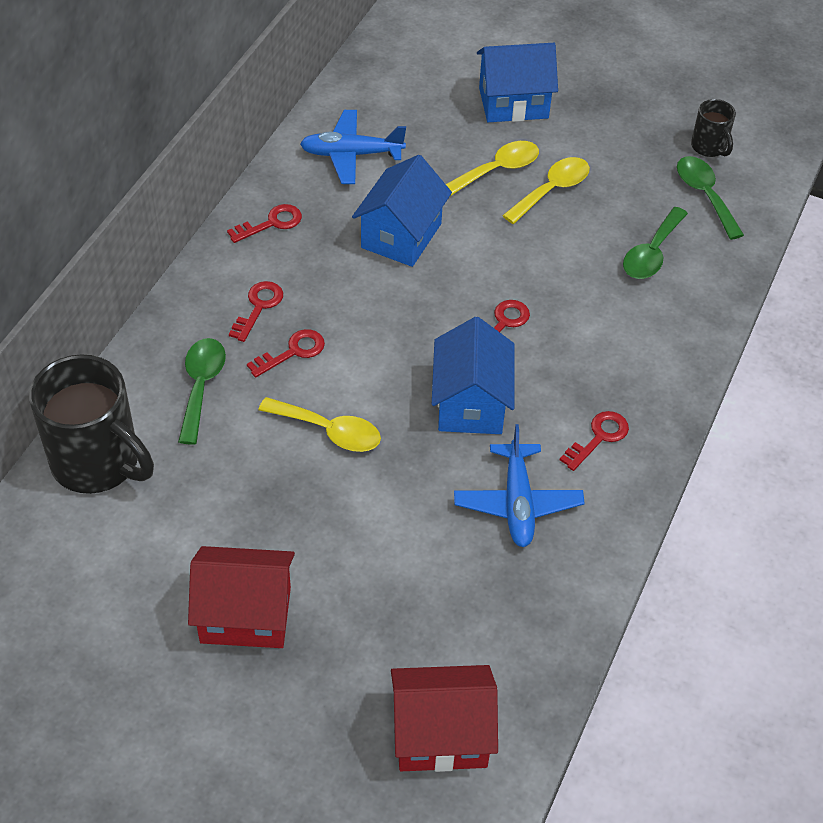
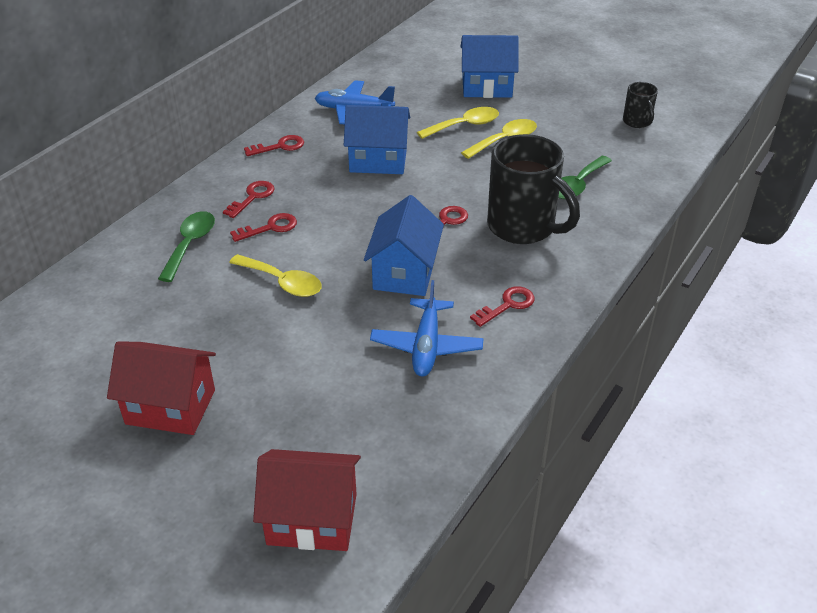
camera: 10 degrees right, 10 degrees down
(98, 463) = (90, 288): black mug -> black mug (523, 227)
(401, 235) = (378, 160): blue house -> blue house turned 60 degrees clockwise
(704, 195) = (628, 151): green spoon -> none

